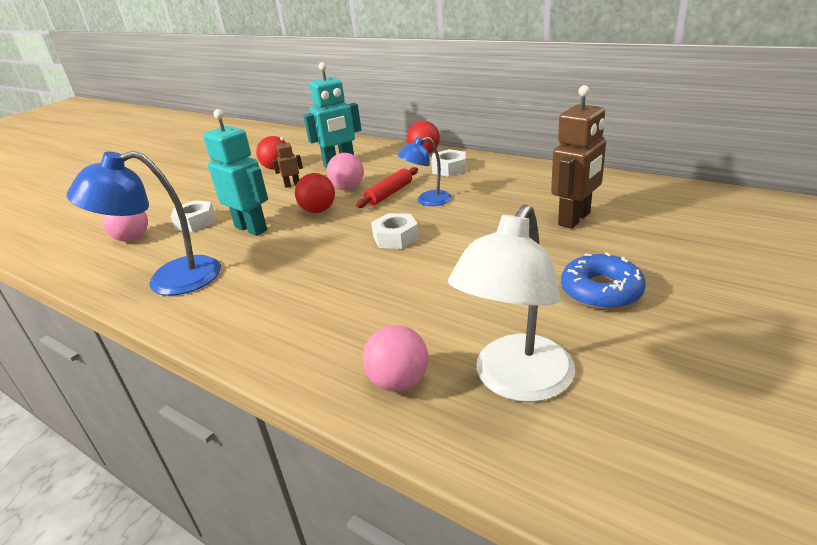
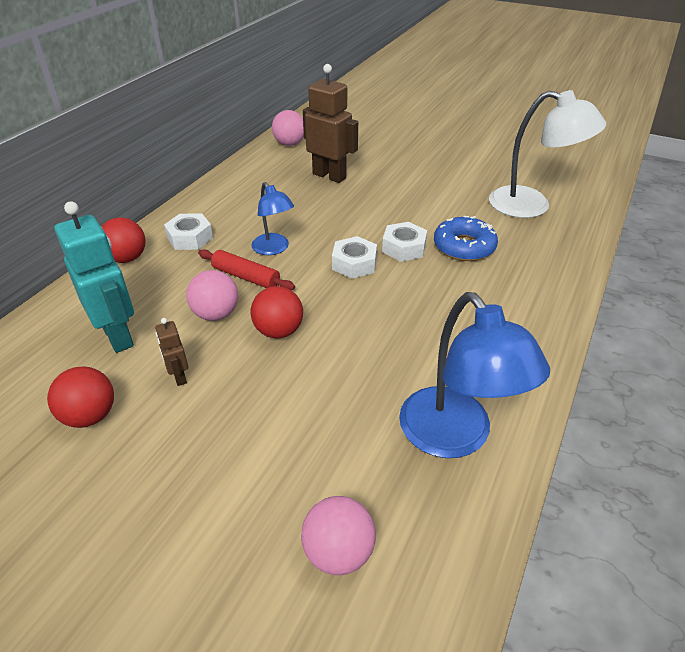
camera: 100 degrees left, 10 degrees up
(195, 222) = (288, 471): white nut -> white nut (404, 248)
(251, 228) = (320, 389): turquoise robot -> none
(399, 382) = (551, 246): pink ball -> pink ball (289, 144)
(601, 291) = (432, 174): blue donut -> blue donut (464, 246)

